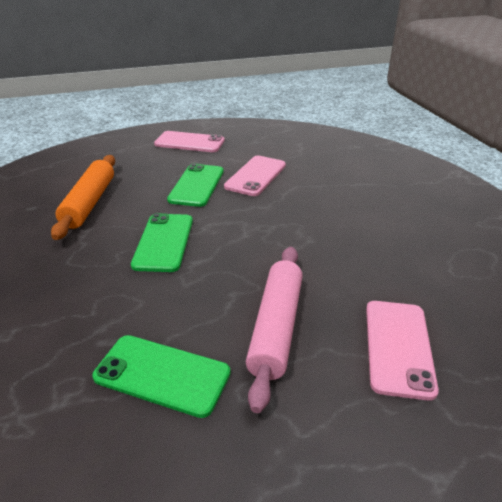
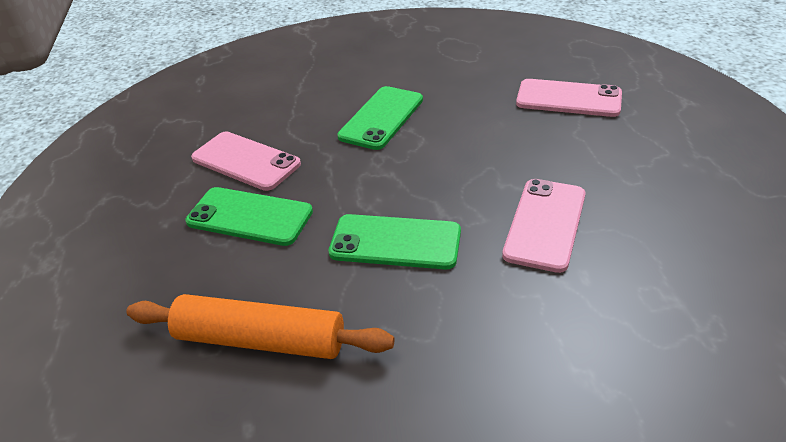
camera: 80 degrees left, 5 degrees up
(162, 375) = (624, 229): green phone -> green phone (381, 118)
(189, 142) = (88, 229): pink phone -> pink phone (545, 224)
(276, 327) = (551, 158): pink rolling pin -> none

